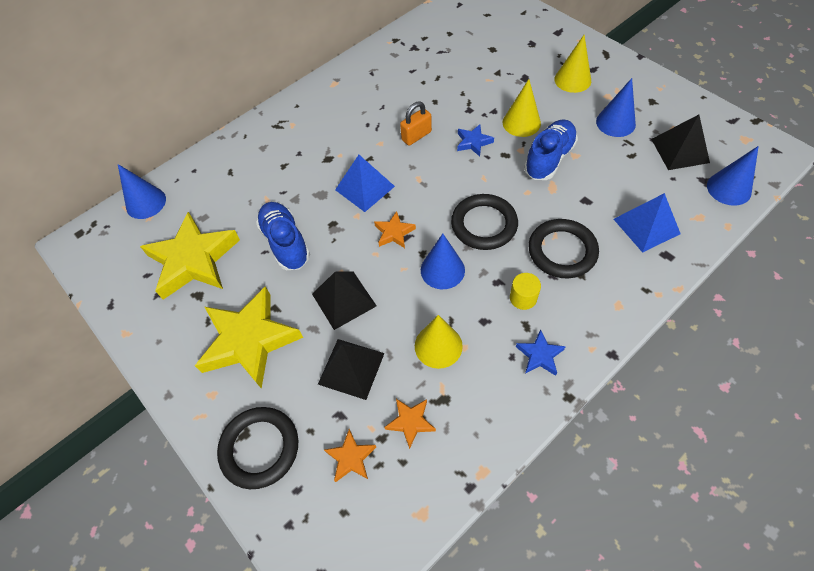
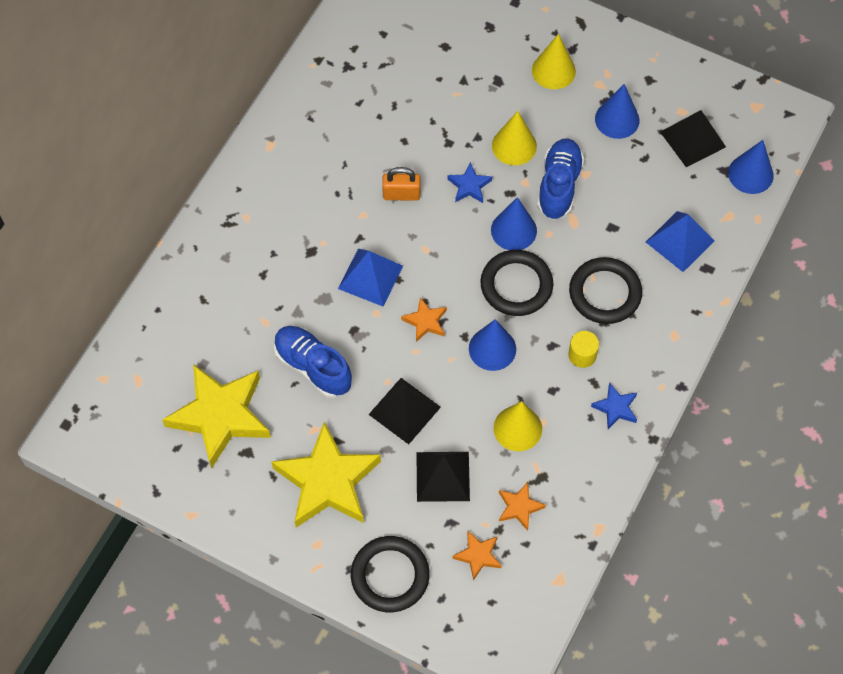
camera: 25 degrees left, 5 degrees up
(146, 203) = (124, 366): blue cone -> blue cone (513, 230)
(416, 136) = (401, 194): orange padlock -> orange padlock turned 60 degrees clockwise

